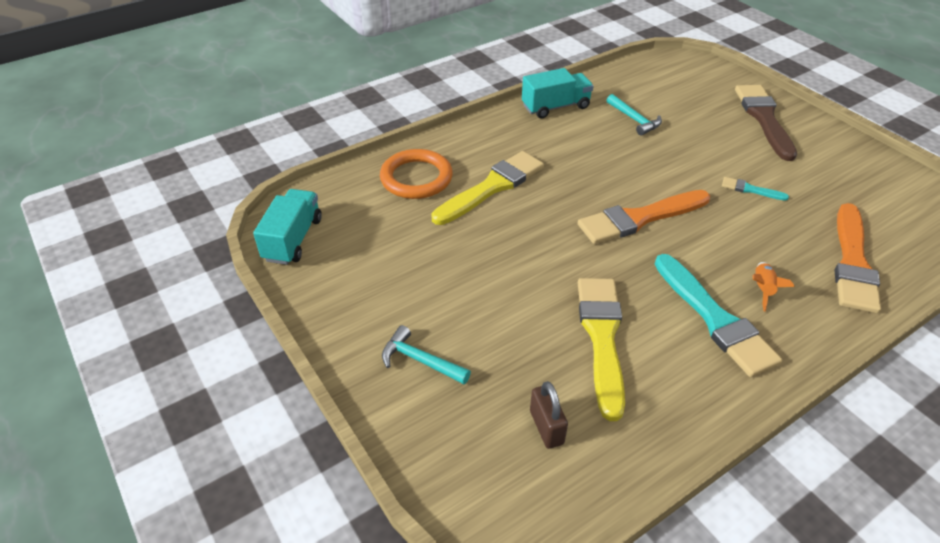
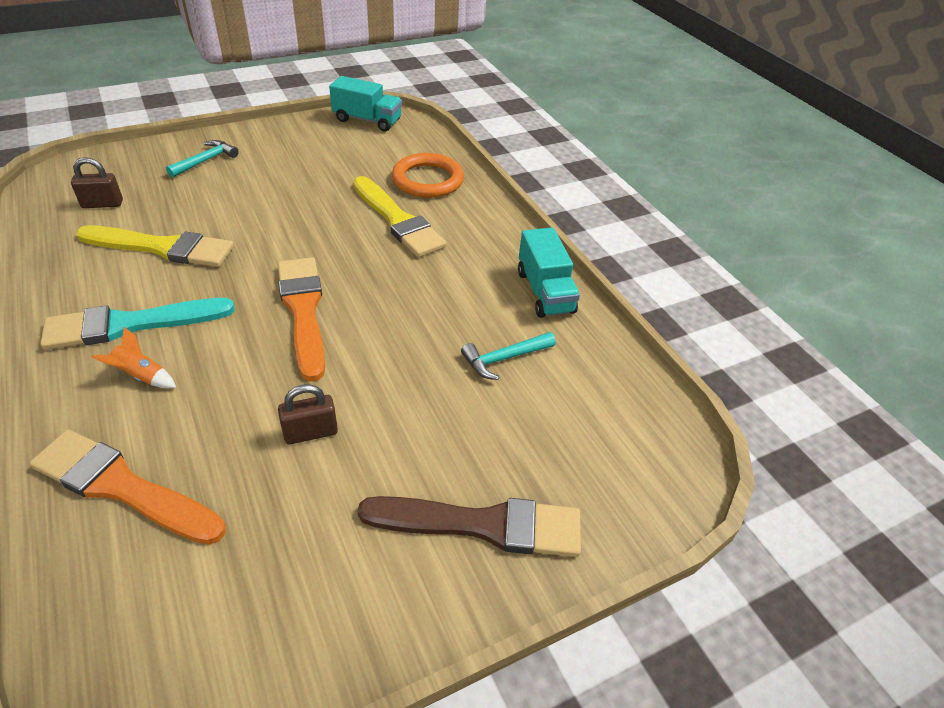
camera: 95 degrees right, 0 degrees up
(750, 190) = (311, 433): turquoise brush -> brown padlock

